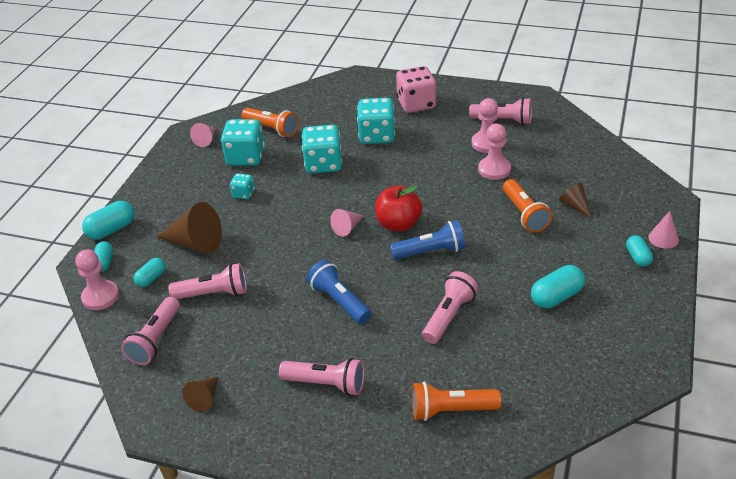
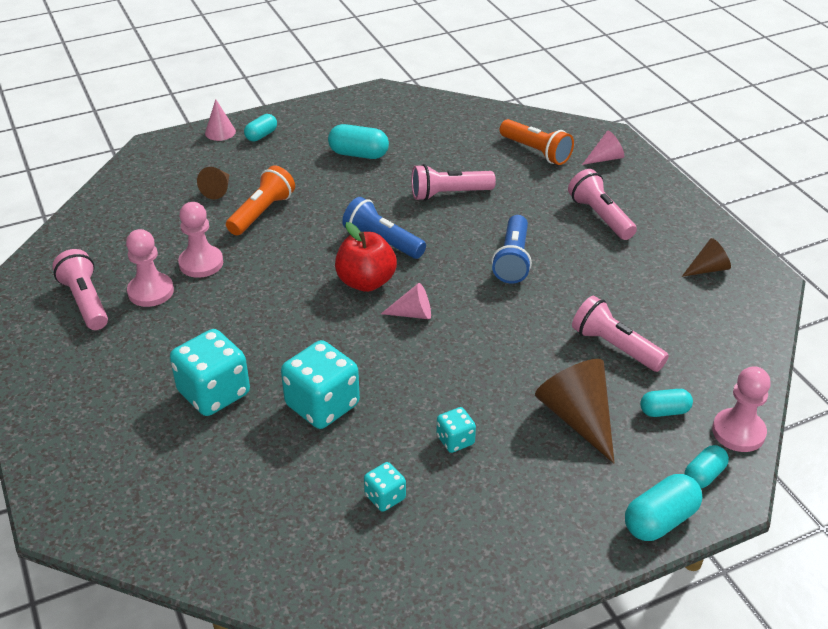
camera: 135 degrees left, 0 degrees up
(112, 229) = (660, 520): turquoise capsule -> turquoise capsule turned 45 degrees counterclockwise
(156, 340) = (712, 343): pink flashlight -> none
(206, 140) = (393, 581): pink cone -> pink cone (605, 158)
(245, 157) = (385, 497): turquoise dice -> turquoise dice, size x0.51
(272, 129) = (294, 518): orange flashlight -> none
(416, 104) = (101, 399): pink dice -> none

